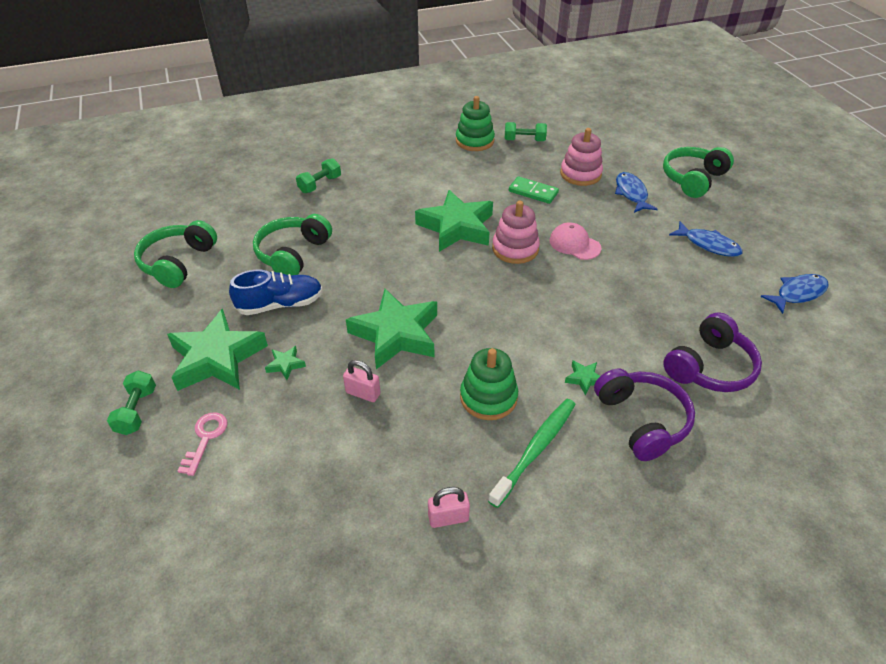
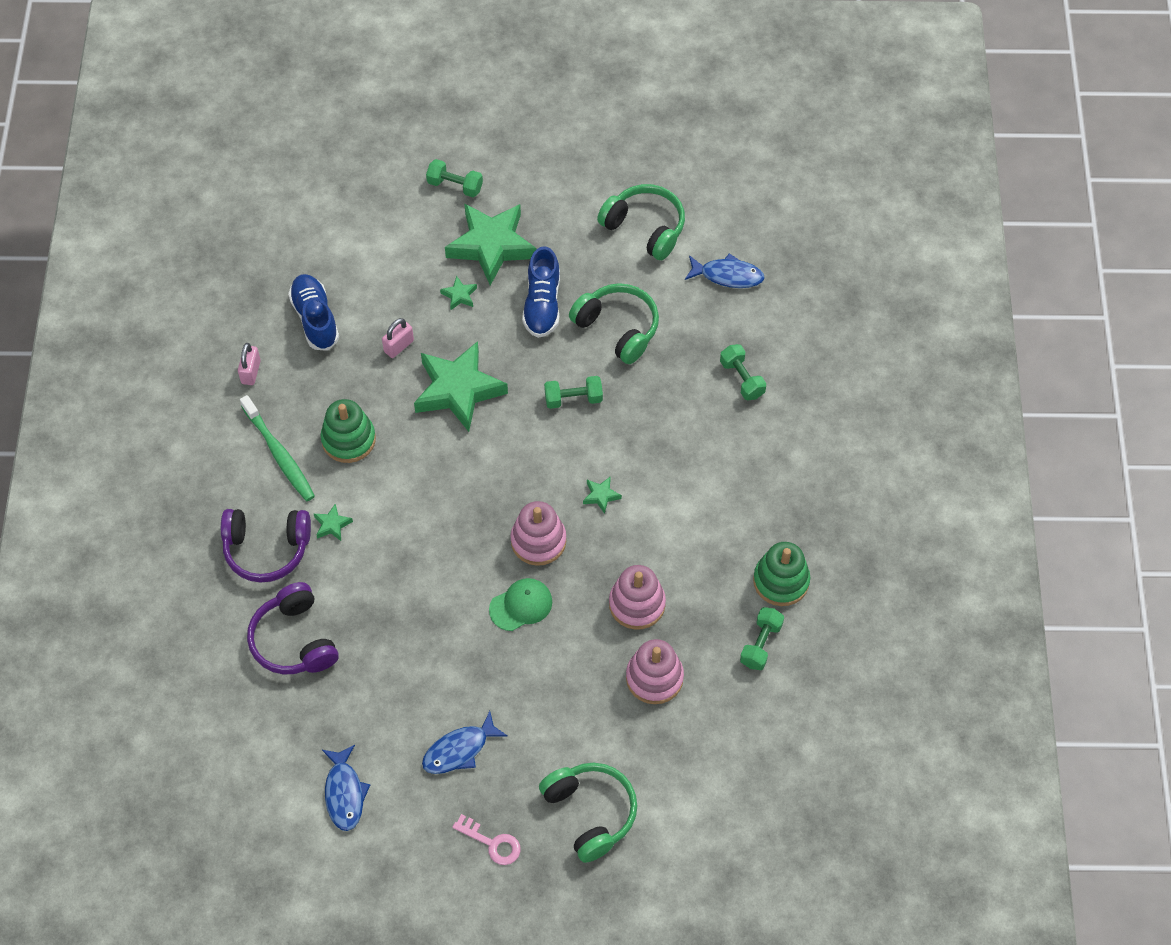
camera: 110 degrees right, 15 degrees up
(205, 438) = (403, 229): pink key -> pink key (492, 843)
(353, 480) = (315, 319): none -> blue shoe
(374, 262) = (573, 399): none -> green dumbbell
(456, 227) = (601, 496): green star -> green star, size x0.40
(533, 192) = (637, 604): green domino -> pink stacking toy
(574, 244) = (521, 605): pink cap -> green cap
(631, 193) = (589, 718): blue fish -> blue fish (727, 275)

